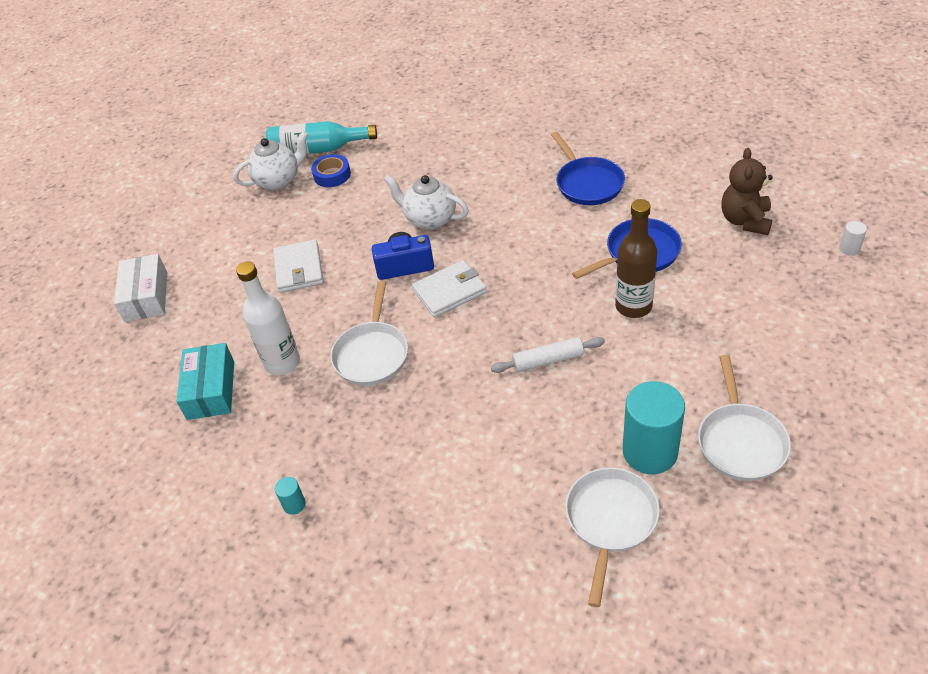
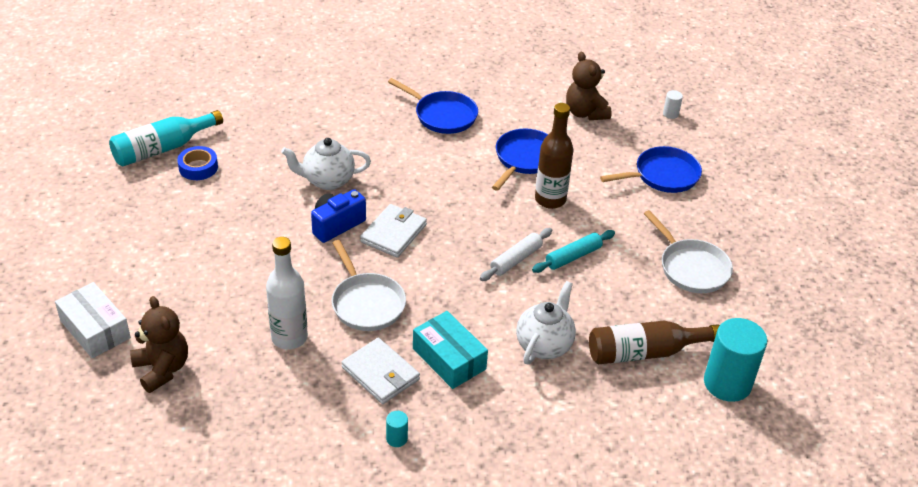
camera: 40 degrees left, 5 degrees down
(165, 352) = (162, 369): none -> brown teddy bear
(211, 390) = (239, 383): turquoise box -> turquoise box (449, 359)
(278, 180) = (145, 187): white teapot -> white teapot (544, 345)
(299, 269) = (236, 257): white wallet -> white wallet (380, 373)
(610, 521) = (645, 352): white pan -> brown bottle
(611, 379) = (573, 257): none -> turquoise rolling pin
(650, 452) = (637, 297): turquoise cylinder -> turquoise cylinder (727, 383)
(785, 319) = (662, 175): none -> blue pan

